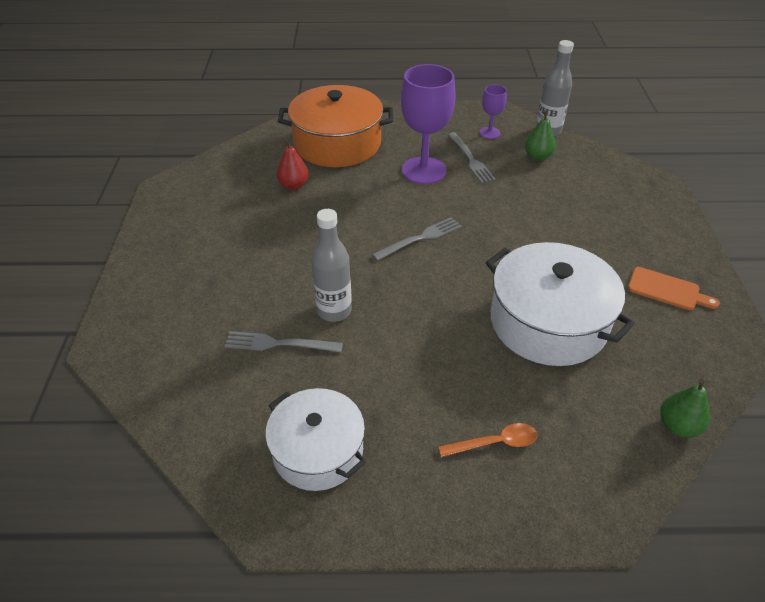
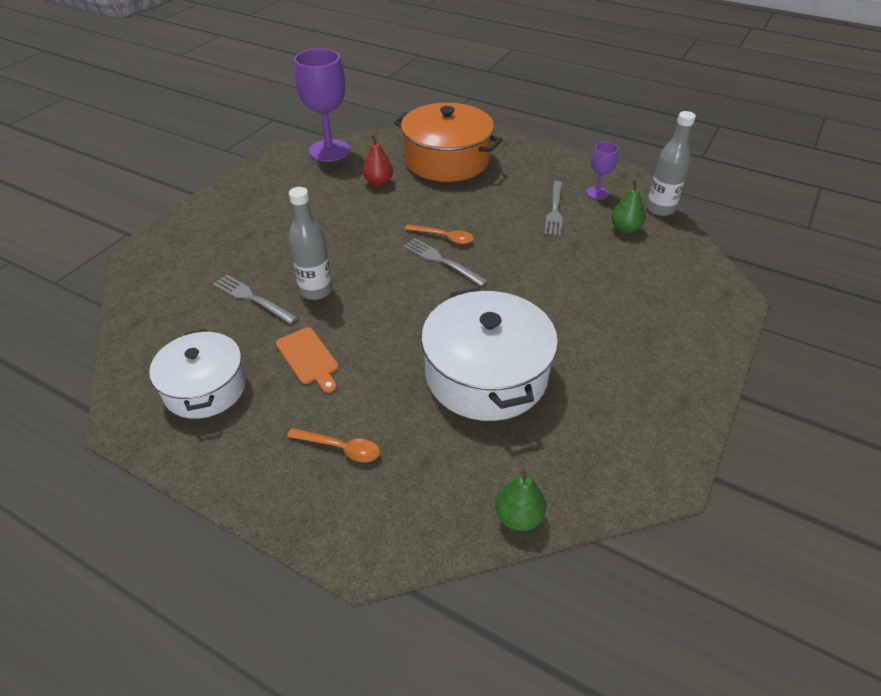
camera: 30 degrees right, 0 degrees up
(402, 216) = (444, 237): none -> orange spoon
(420, 238) = (442, 261): grey fork -> grey fork turned 135 degrees counterclockwise
(424, 170) = (501, 206): purple goblet -> purple goblet (329, 151)
(667, 290) = (636, 396): orange cutting board -> orange cutting board (308, 358)

